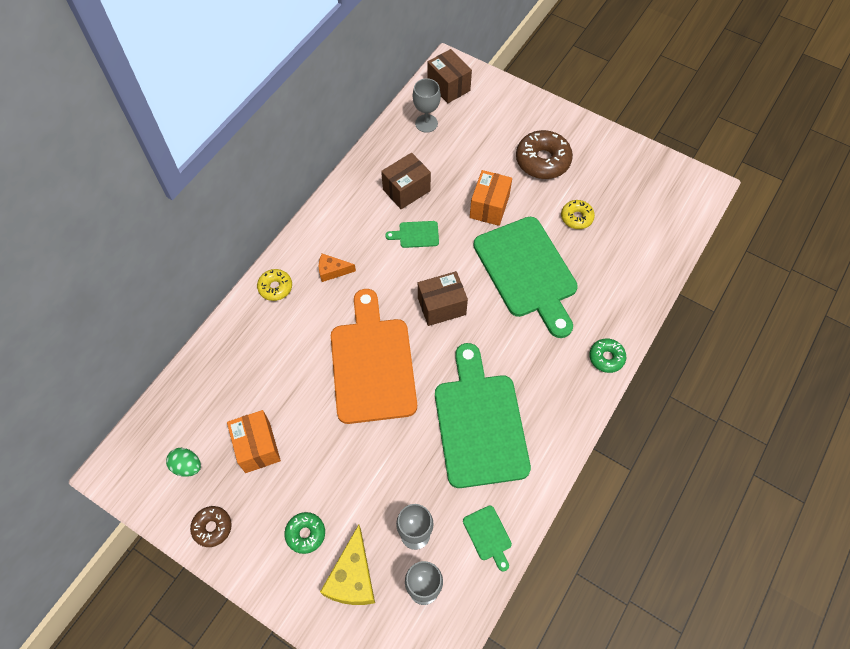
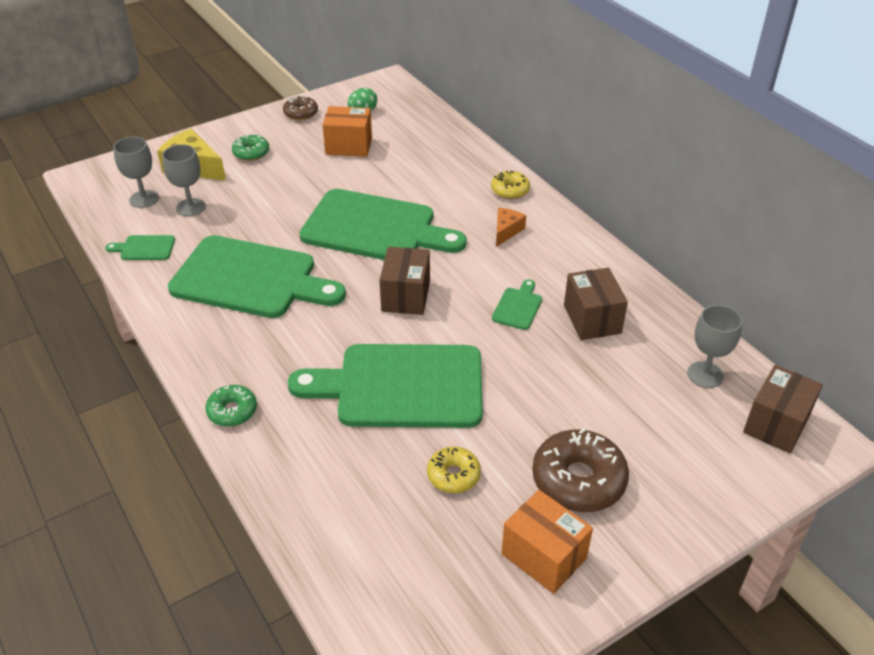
camera: 115 degrees right, 20 degrees down
(372, 364) = (375, 228): orange cutting board -> green cutting board
(448, 86) = (776, 424): brown box -> brown box turned 45 degrees counterclockwise
(489, 207) = (524, 387): orange box -> orange box (544, 556)

